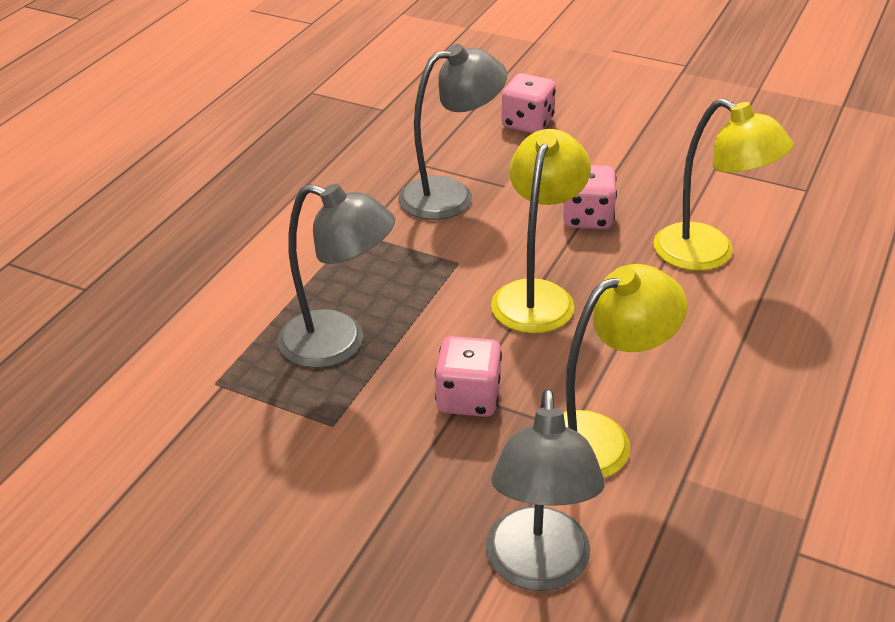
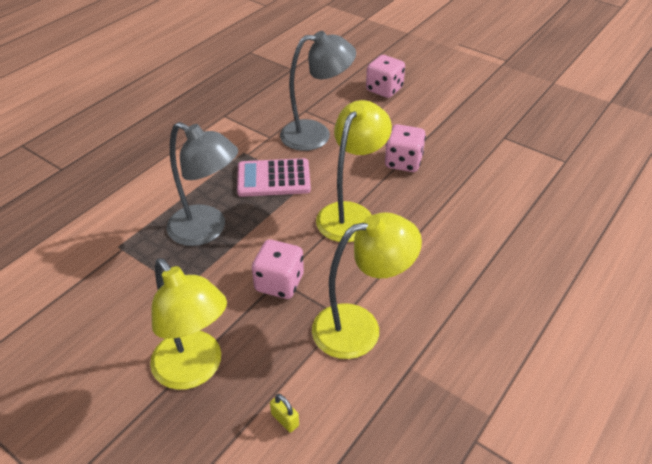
camera: 10 degrees right, 5 degrees up
(410, 262) = (273, 178): none -> pink calculator
(538, 568) = (285, 420): grey lamp -> yellow padlock
(708, 254) = (480, 200): yellow lamp -> yellow lamp (195, 370)

